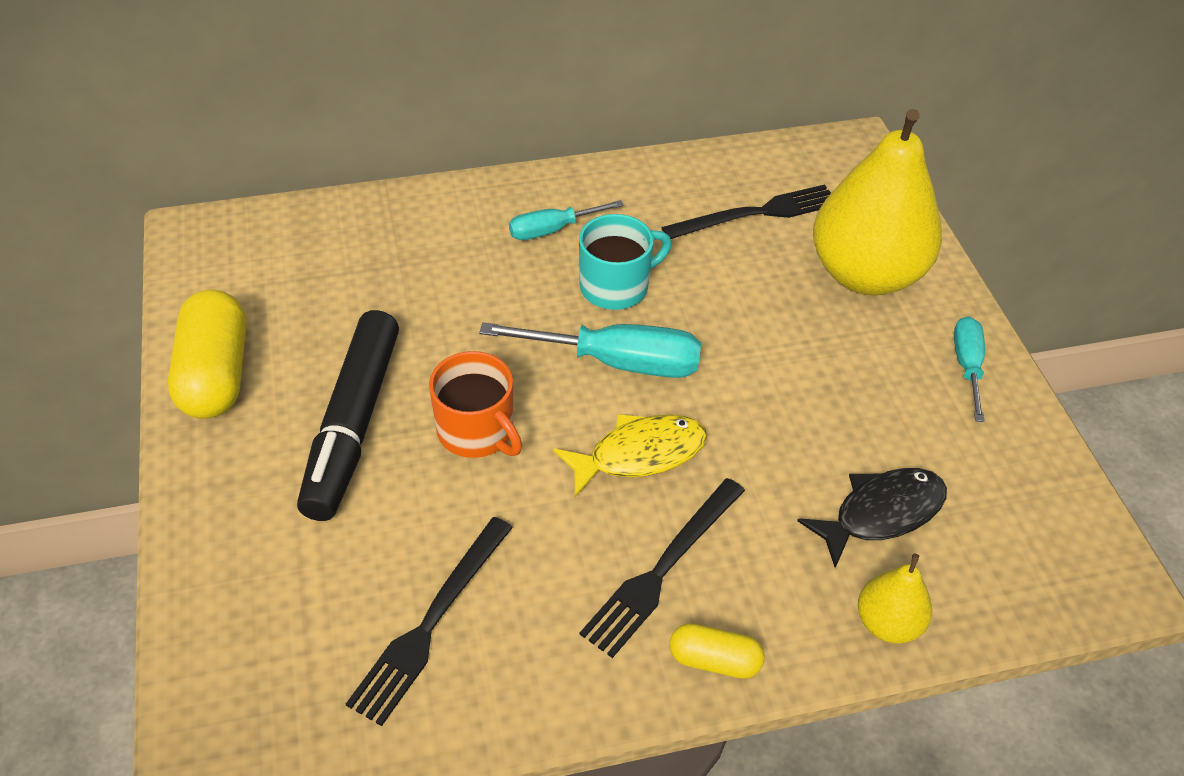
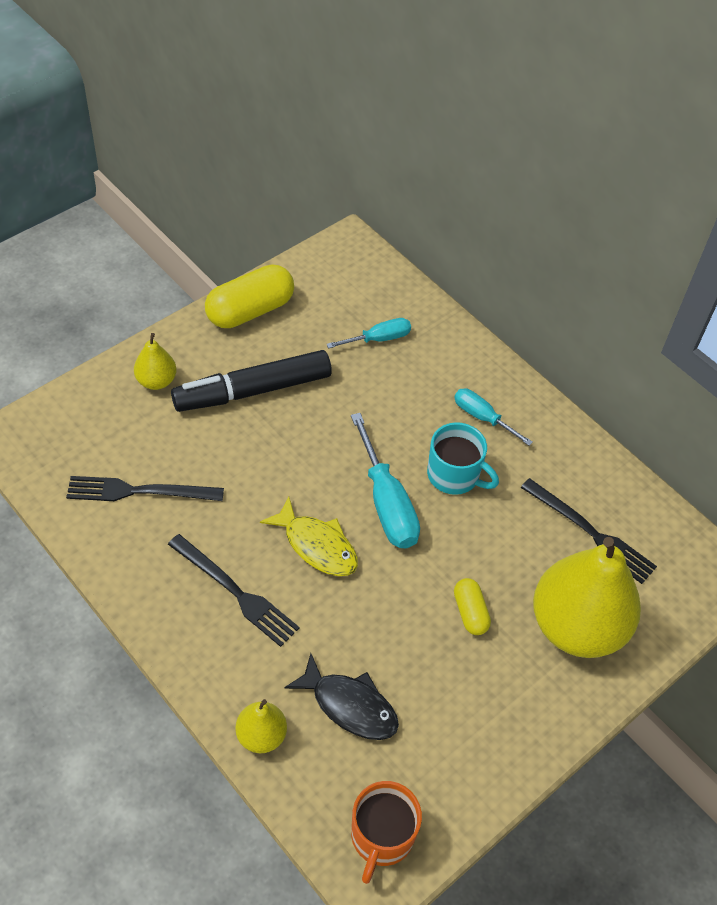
camera: 60 degrees right, 5 degrees up
(251, 528) = (156, 381): none -> yellow pear
(477, 431) = (284, 453): orange mug -> orange mug (381, 837)
(662, 569) = (235, 592): black fork -> black fork turned 150 degrees counterclockwise
(714, 660) = (184, 644): yellow capsule -> yellow capsule (470, 612)
(967, 366) = (525, 725): turquoise screwdriver -> turquoise screwdriver (378, 339)

